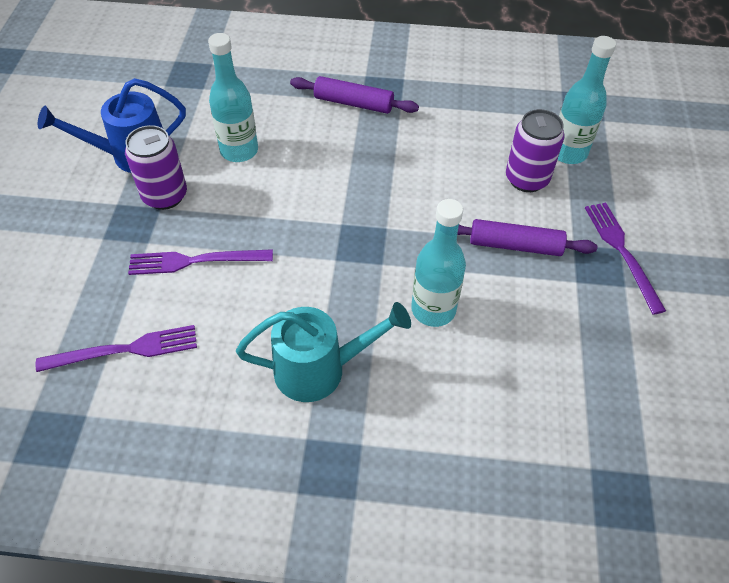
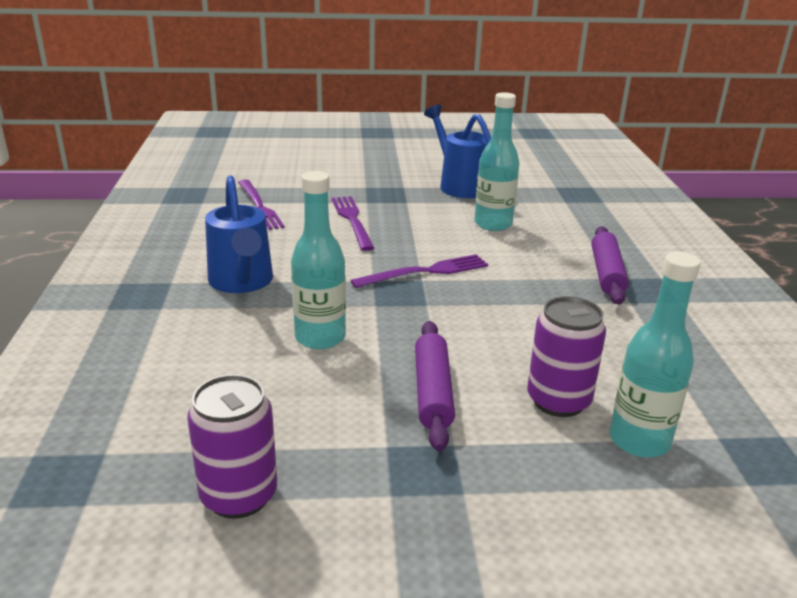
camera: 80 degrees right, 25 degrees down
(165, 196) = (420, 202): purple can -> purple can (239, 495)
(321, 369) = (242, 283): turquoise watering can -> blue watering can
(622, 252) = (456, 494): purple fork -> purple fork (425, 272)

